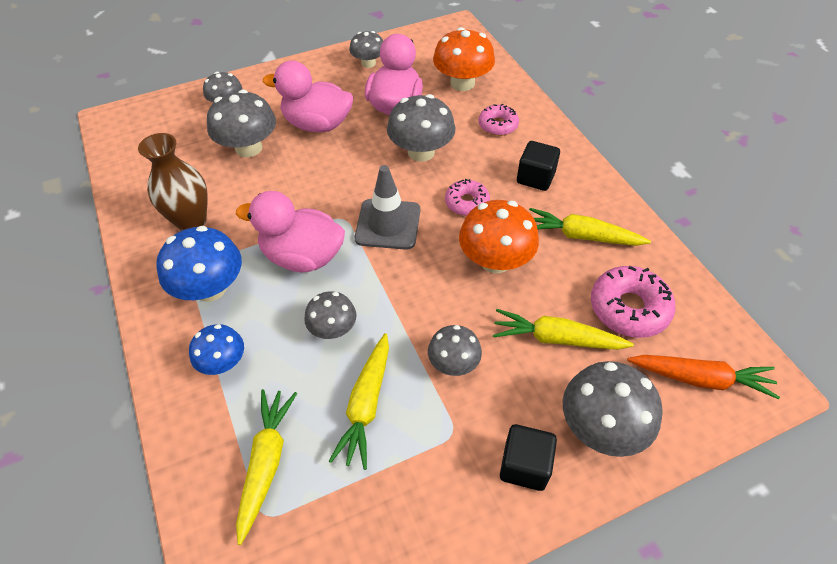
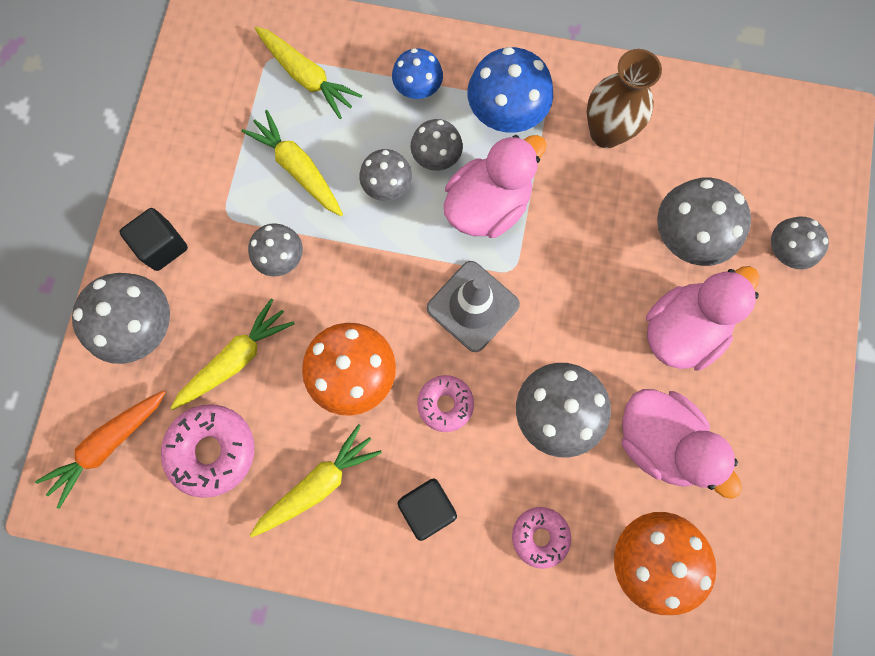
camera: 125 degrees right, 25 degrees up
(368, 63) = (771, 465): grey mushroom -> grey mushroom (436, 156)

